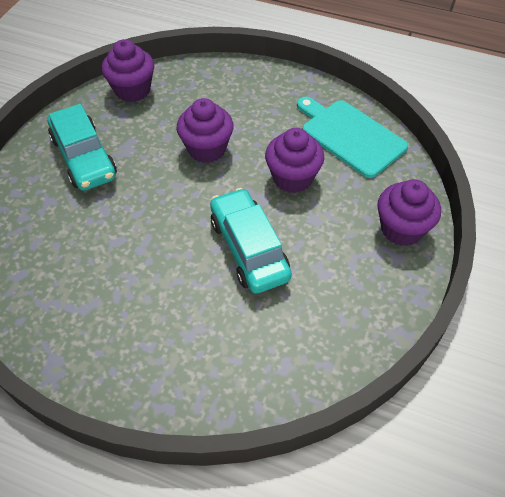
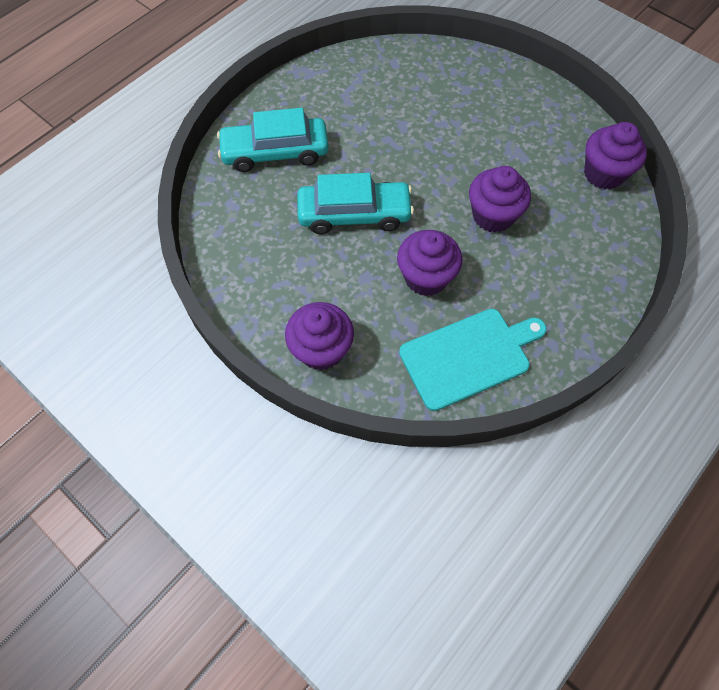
camera: 110 degrees right, 10 degrees up
(84, 157) = (512, 119): turquoise car -> turquoise car (275, 152)

